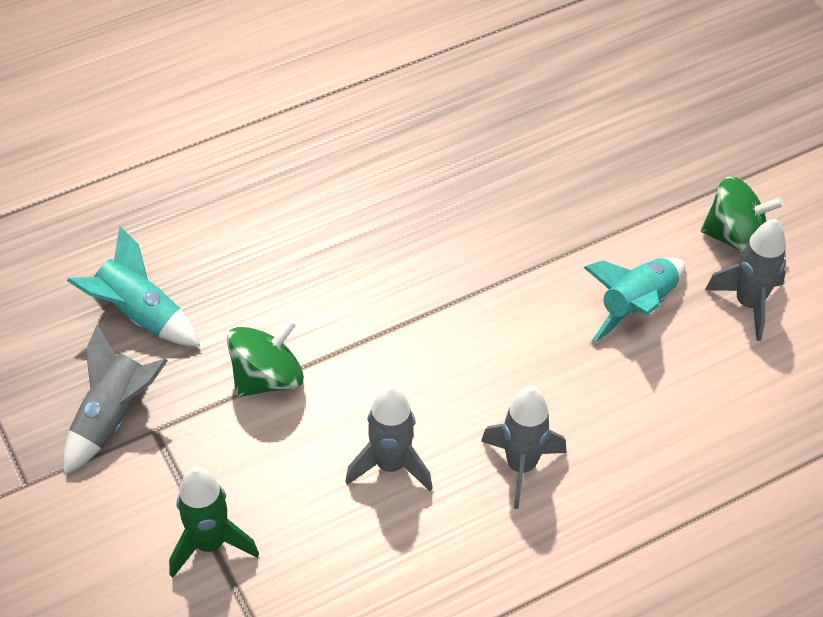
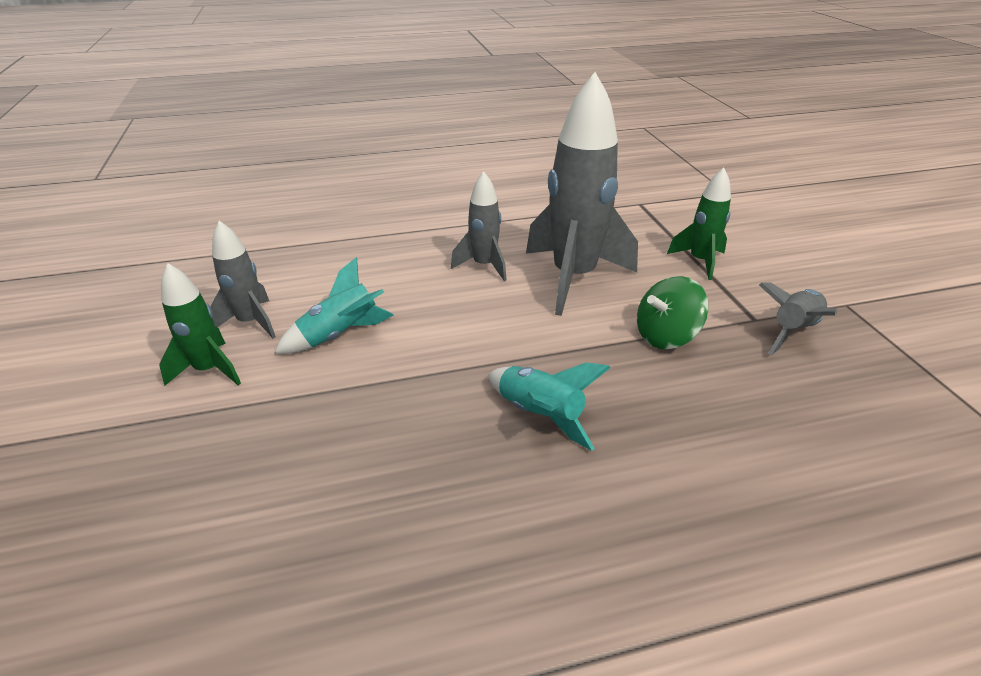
camera: 165 degrees left, 15 degrees down
(140, 315) = (795, 399): turquoise rocket -> turquoise rocket (539, 415)
(390, 465) = (573, 278): grey rocket -> grey rocket, size x1.90
(735, 237) = (209, 370): green spinning top -> green rocket

